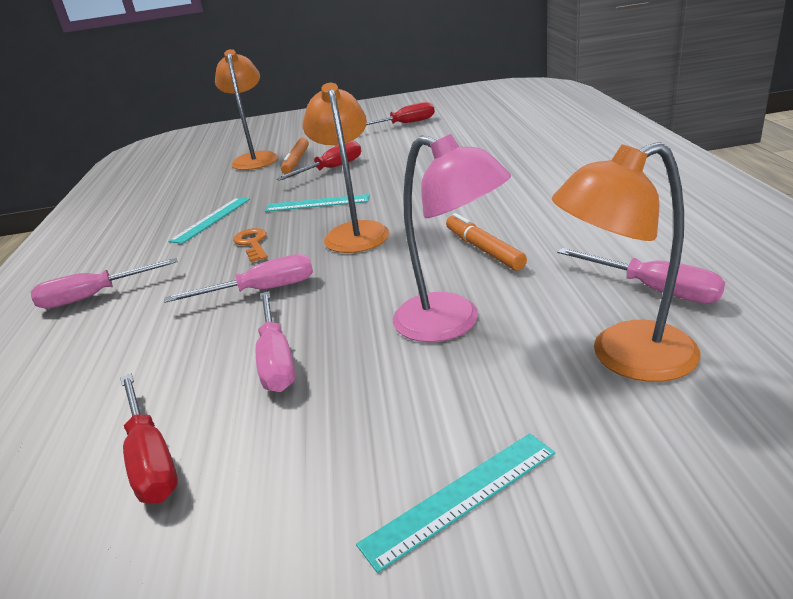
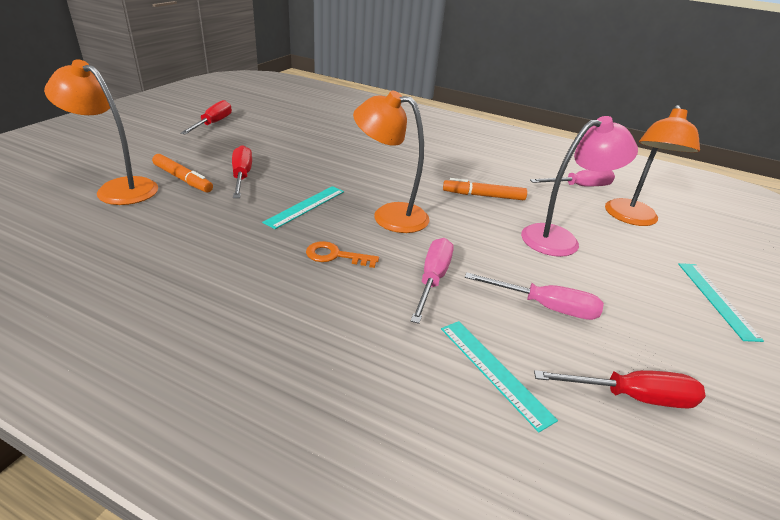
camera: 65 degrees left, 5 degrees up
(94, 296) = (307, 371): pink screwdriver -> none
(211, 219) = (236, 256): turquoise ruler -> turquoise ruler (494, 371)

